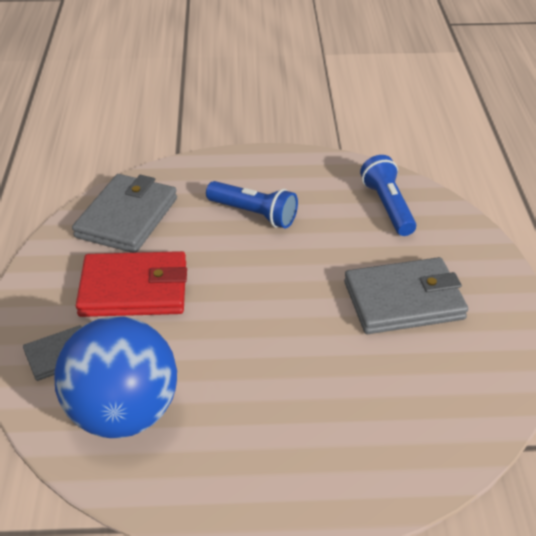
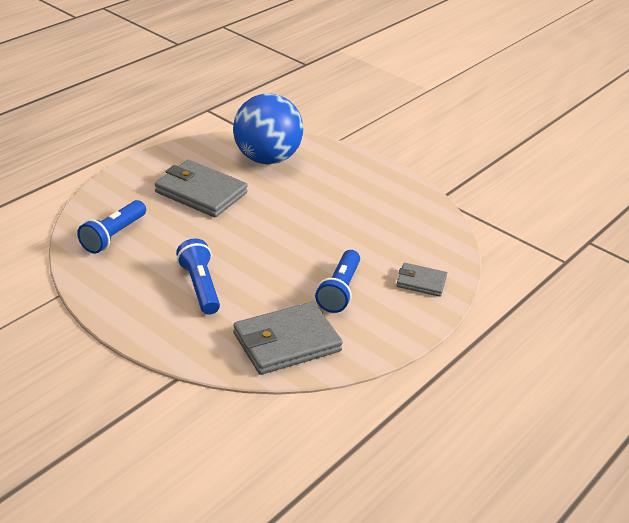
camera: 140 degrees left, 5 degrees down
(123, 413) = (412, 237): blue ball -> blue ball (266, 159)
(134, 289) = (339, 290): red wallet -> blue flashlight

